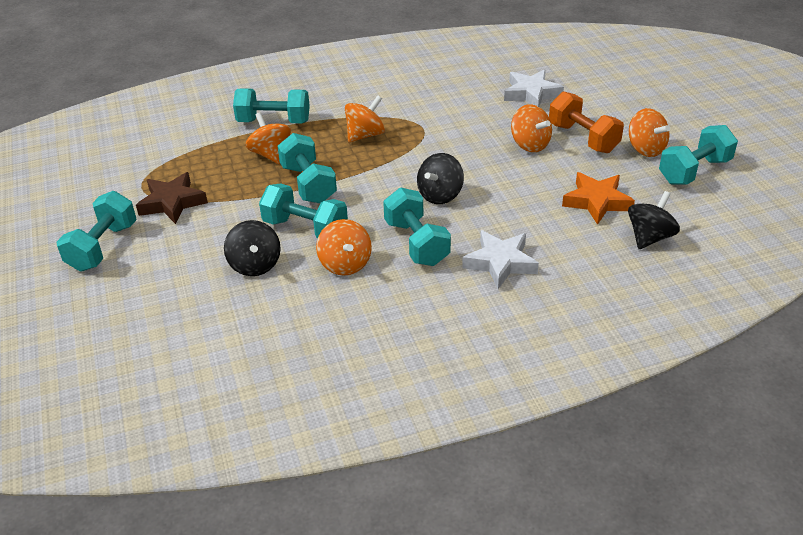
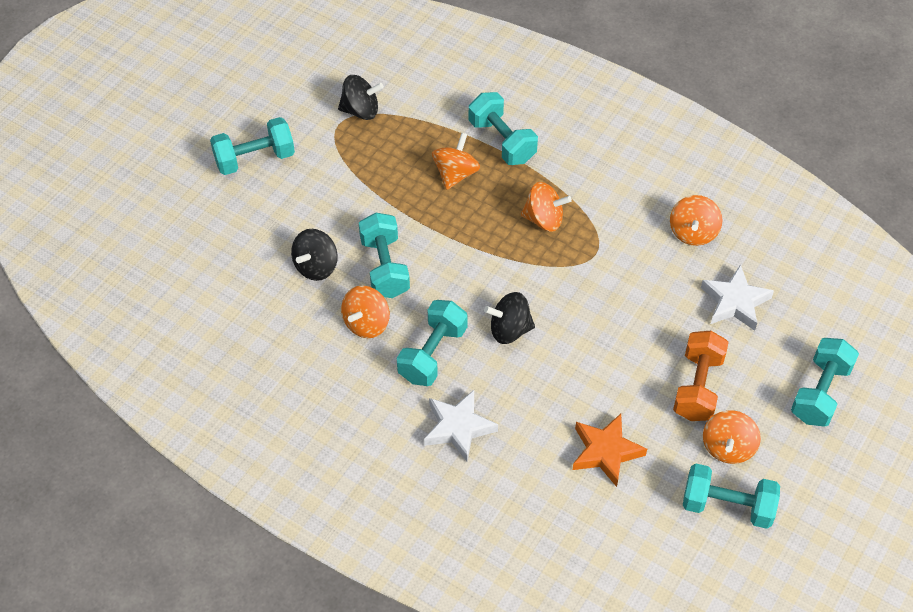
camera: 50 degrees right, 15 degrees up
(172, 202) = (338, 158): brown star -> none
(308, 184) = (440, 228): turquoise dumbbell -> turquoise dumbbell (820, 393)
(530, 144) = (647, 350): orange spinning top -> orange spinning top (693, 232)
(649, 237) = (589, 519): black spinning top -> black spinning top (361, 110)

